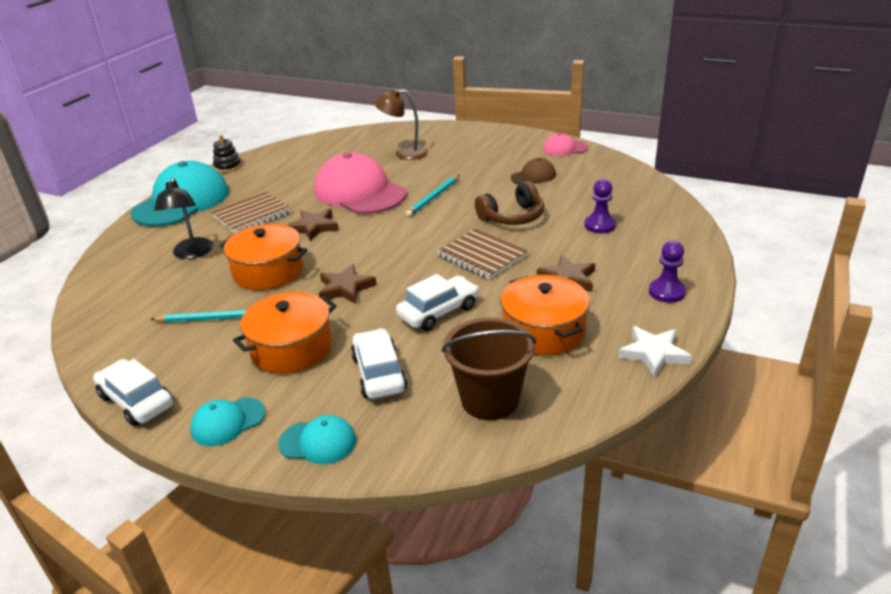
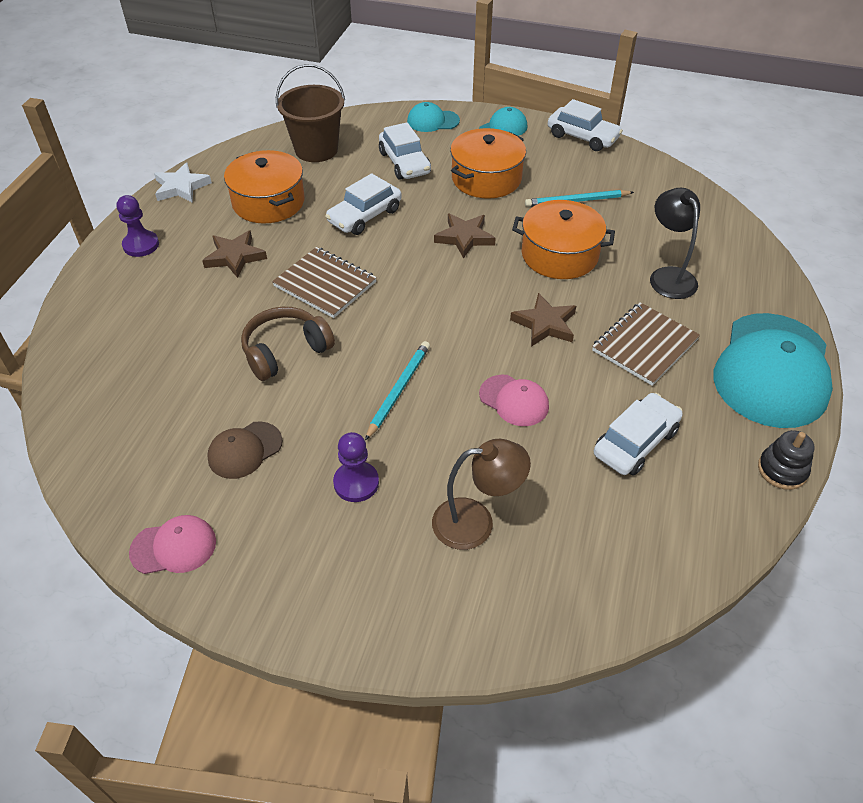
camera: 170 degrees right, 15 degrees up
(298, 176) = (635, 442): none -> white car
(359, 192) = (514, 400): pink cap -> pink cap, size x0.47
(600, 225) = (176, 338): purple pawn -> purple pawn (356, 483)

